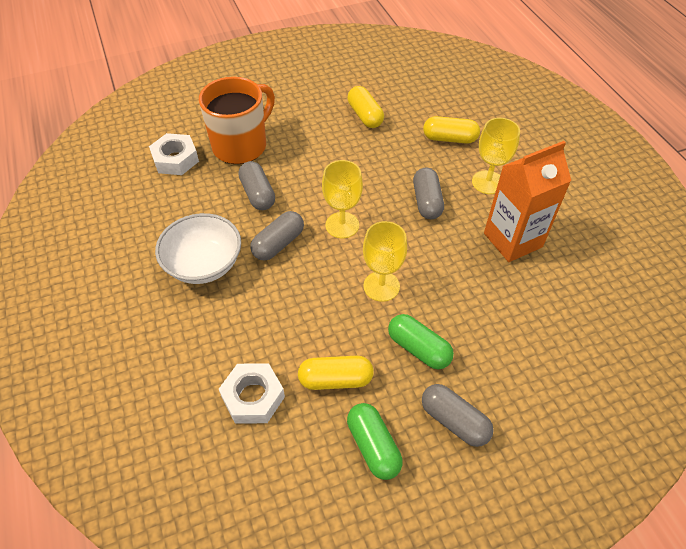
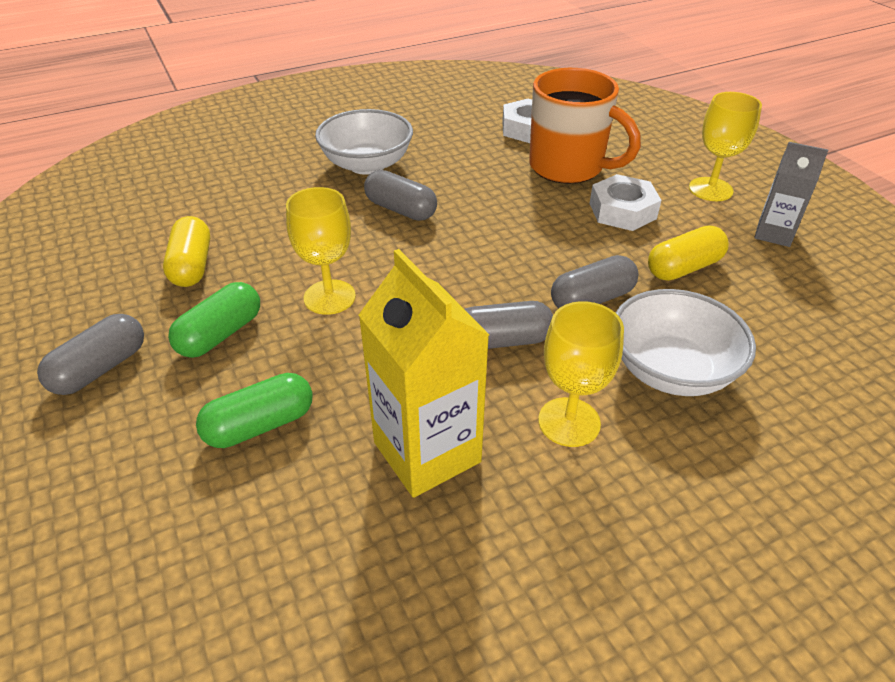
camera: 85 degrees right, 10 degrees down
(253, 397) = (186, 212): white nut -> white nut (622, 211)
(258, 194) = (483, 187): grey capsule -> grey capsule (592, 299)
(336, 74) = (774, 234): none -> grey carton
(342, 225) = (438, 257): yellow goblet -> yellow goblet (710, 189)
(373, 446) = (94, 298): green capsule -> green capsule (260, 425)
(449, 139) = (671, 370): yellow capsule -> white bowl
(513, 240) = (427, 452): orange carton -> yellow carton

